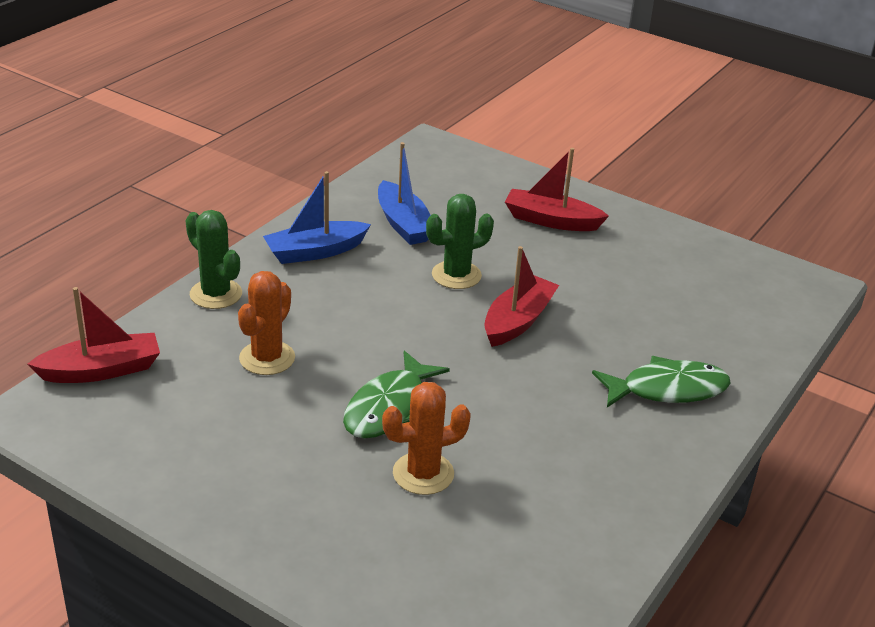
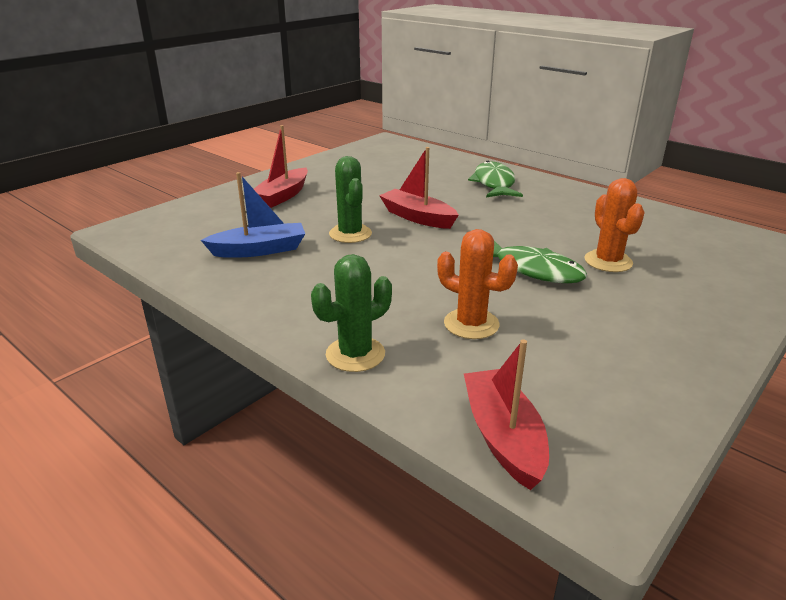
camera: 80 degrees left, 5 degrees down
(315, 252) = (290, 294): blue boat -> none

